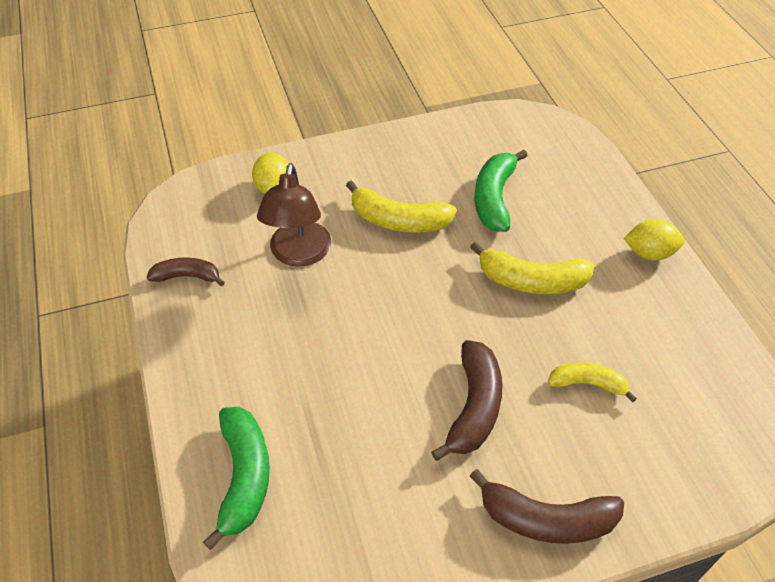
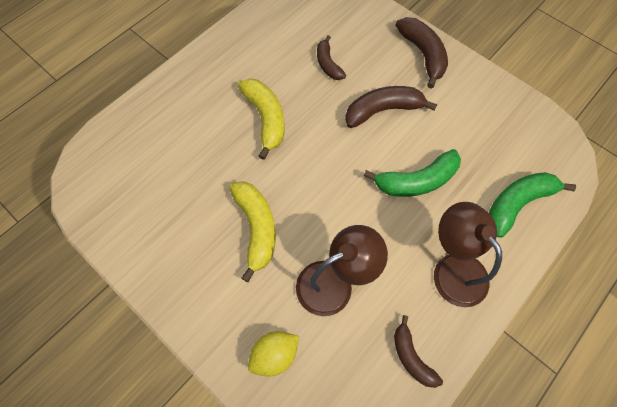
camera: 120 degrees left, 15 degrees up
(230, 358) = (453, 268): none -> brown lamp
(494, 198) = (195, 173): green banana -> green banana (416, 181)
(587, 384) = (328, 64): yellow banana -> brown banana
(649, 253) = (202, 65): yellow lemon -> none

